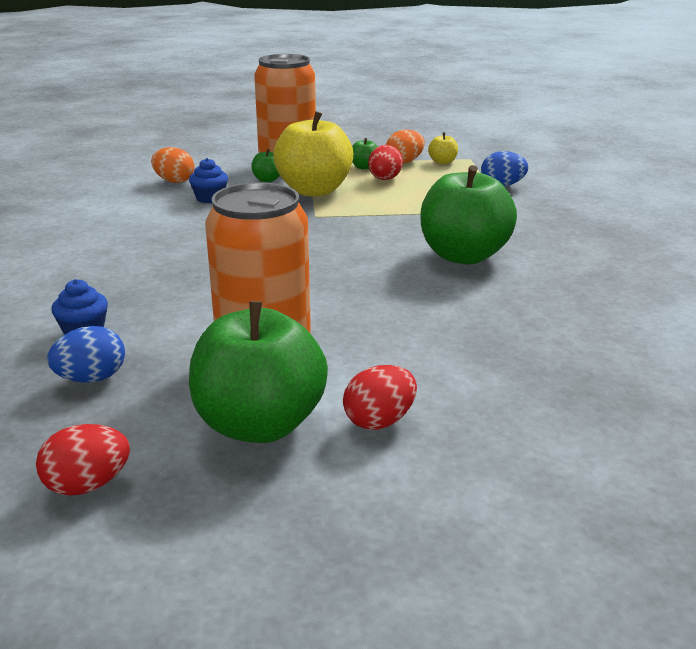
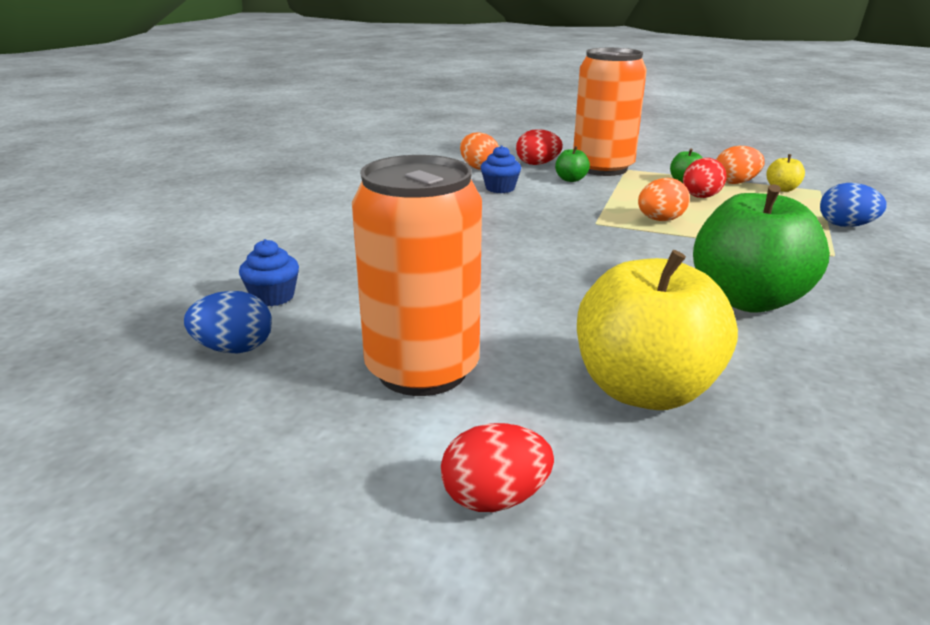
camera: 25 degrees right, 0 degrees up
(87, 485) = (116, 475): red egg -> red egg (537, 164)
(259, 425) = (350, 456): green apple -> none
(314, 190) = (612, 197): yellow apple -> yellow apple (644, 389)
(365, 204) = (660, 220): none -> orange egg

